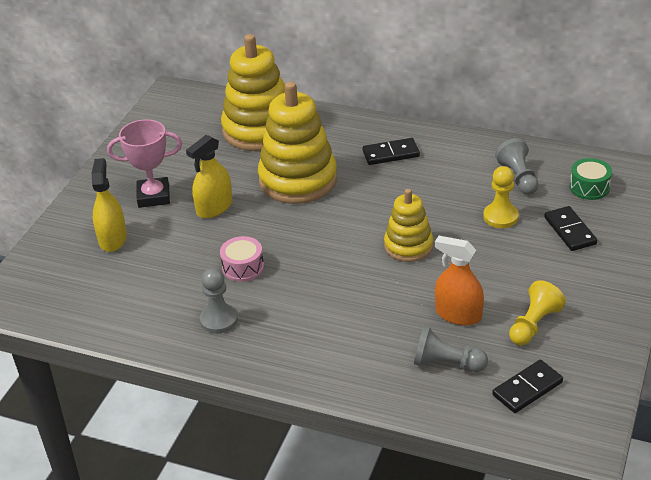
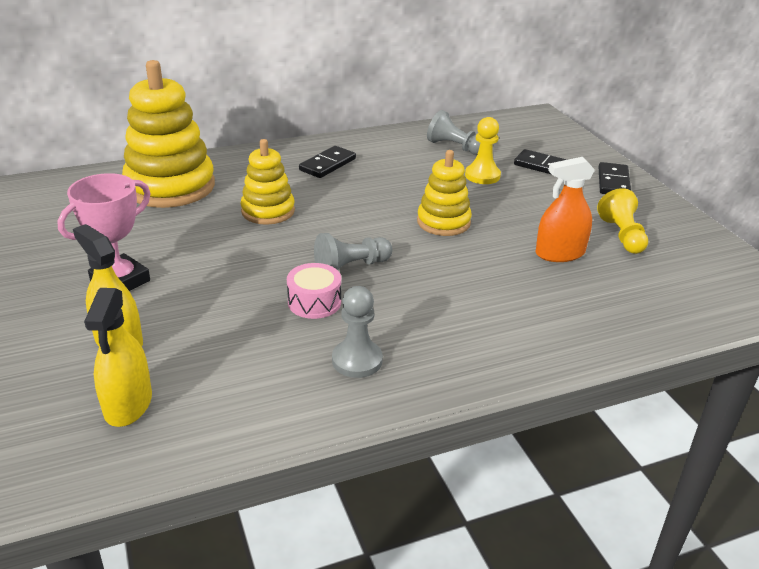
camera: 45 degrees left, 5 degrees down
(214, 207) = (209, 264): yellow spray bottle -> yellow spray bottle (128, 404)
(298, 180) = (268, 211): yellow stacking toy -> yellow stacking toy, size x0.58
(446, 363) = (609, 293): grey pawn -> grey pawn (351, 267)
(527, 389) = (692, 281): black domino -> black domino (613, 182)
(589, 187) = (513, 136): green drum -> none

